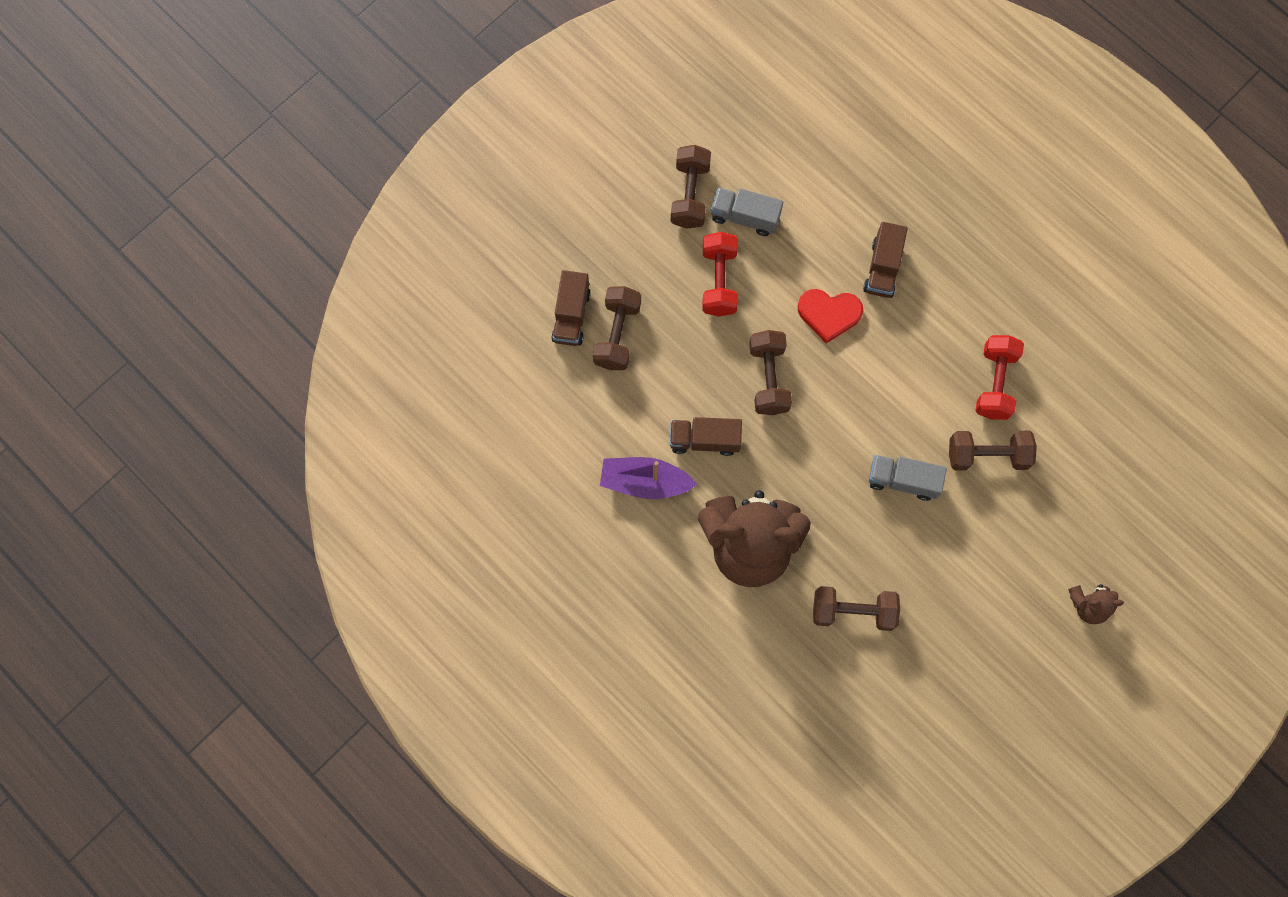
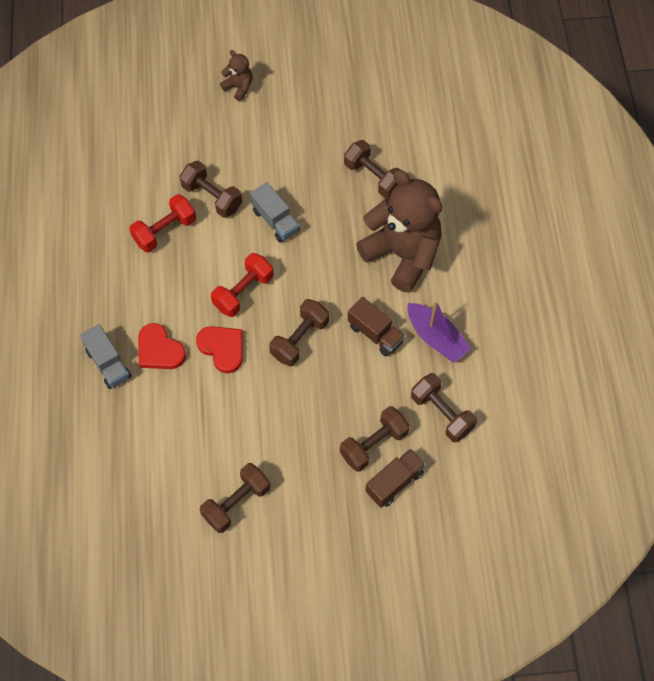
camera: 140 degrees left, 10 degrees down
(580, 411) = (442, 413): none -> brown dumbbell
(719, 281) = (273, 426): red dumbbell -> red dumbbell (243, 292)
(745, 217) = (214, 456): grey truck -> grey truck (108, 364)
(882, 268) = (159, 350): brown truck -> red heart

